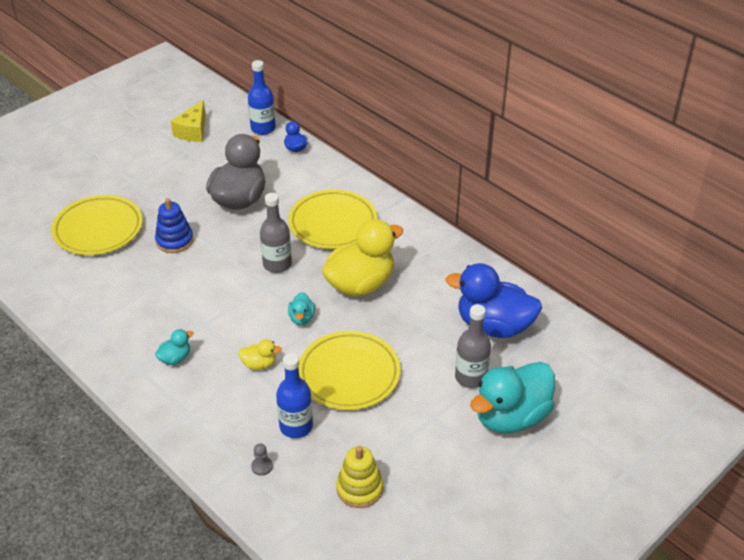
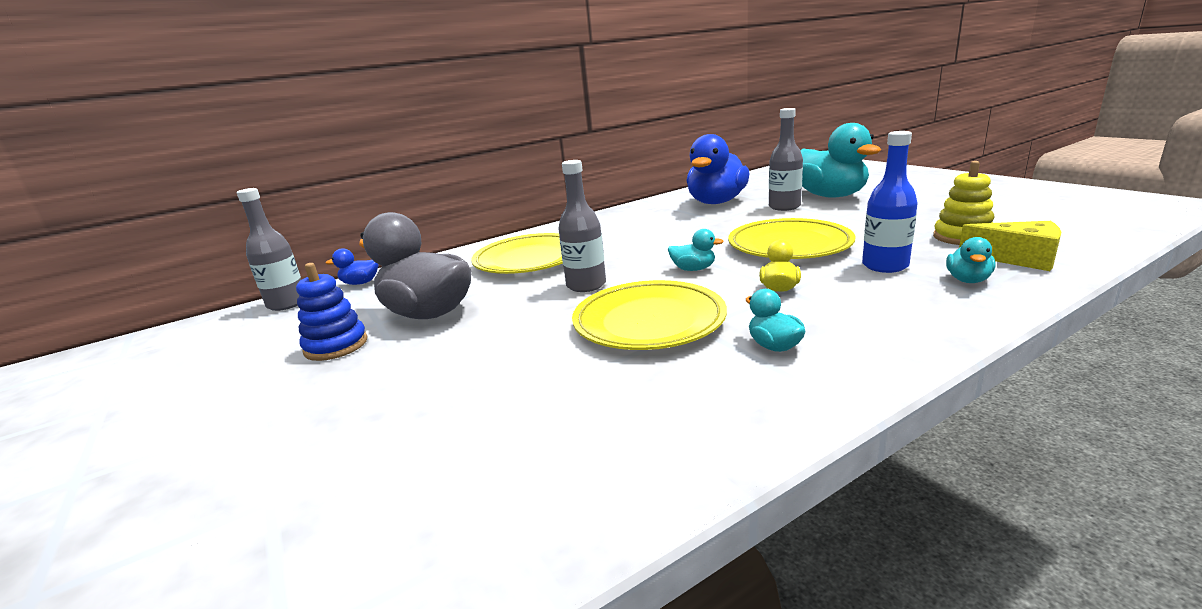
camera: 75 degrees left, 20 degrees down
(98, 229) = (373, 452): yellow plate -> yellow plate (649, 322)
(174, 241) = (481, 360): blue stacking toy -> blue stacking toy (336, 346)
(193, 131) = (206, 357): yellow cheese -> yellow cheese (1018, 259)
(262, 466) = (968, 280): grey pawn -> turquoise duck
(263, 128) = (287, 303): blue bottle -> grey bottle
(360, 284) = (642, 245): yellow duck -> none

